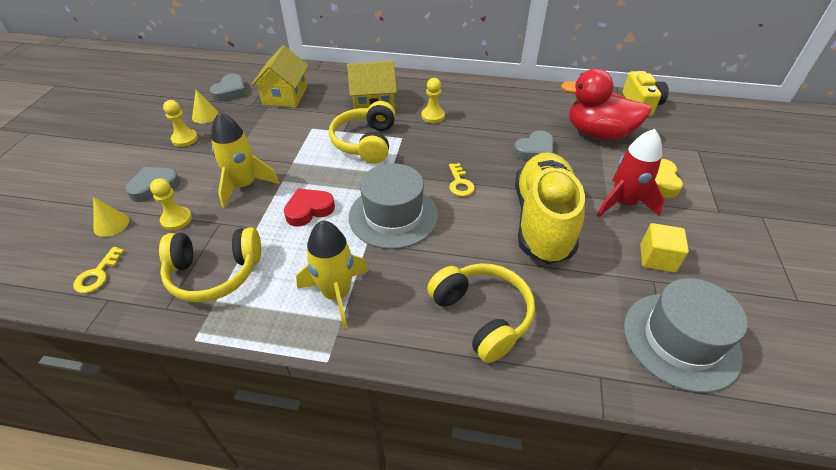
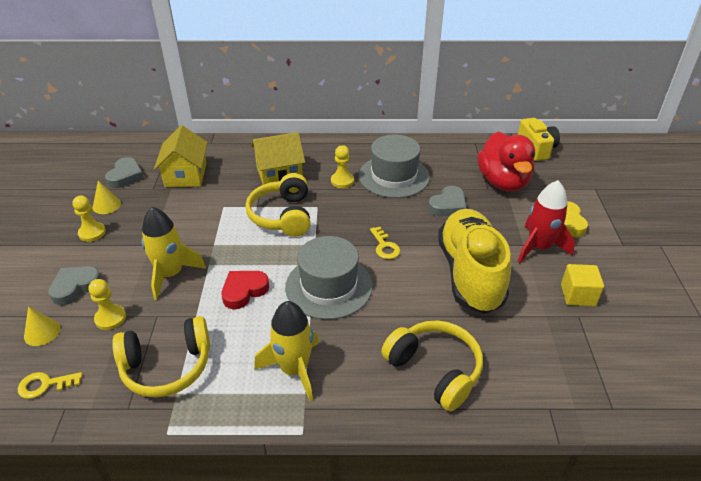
camera: 10 degrees left, 5 degrees down
(98, 274) = (45, 385): yellow key -> yellow key turned 75 degrees clockwise
(598, 133) = (503, 182): red duck -> red duck turned 105 degrees counterclockwise
(680, 340) = (610, 366): grey hat -> grey hat (394, 176)

